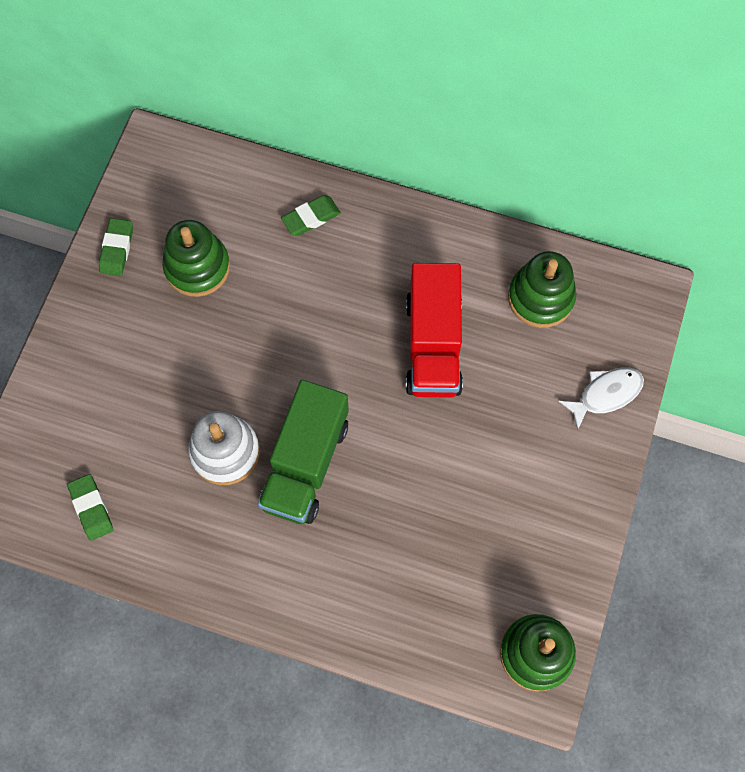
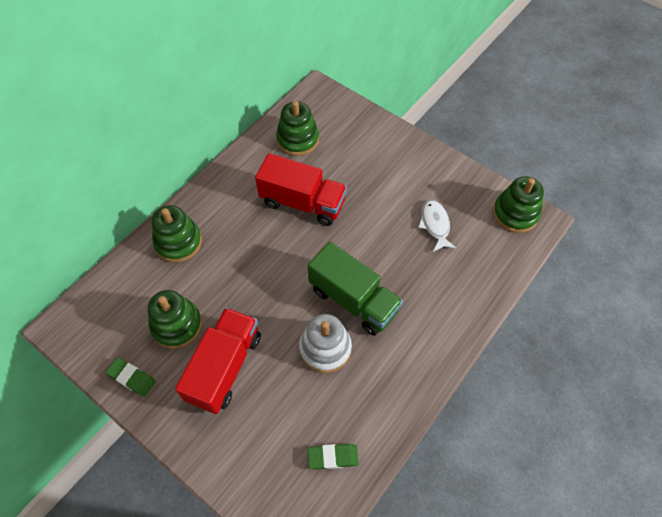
camera: 70 degrees left, 10 degrees down
(162, 344) = (225, 367): none -> red truck
(311, 217) = (178, 242): green eraser -> green stacking toy
(606, 394) = (371, 130): white fish -> white fish (435, 224)

